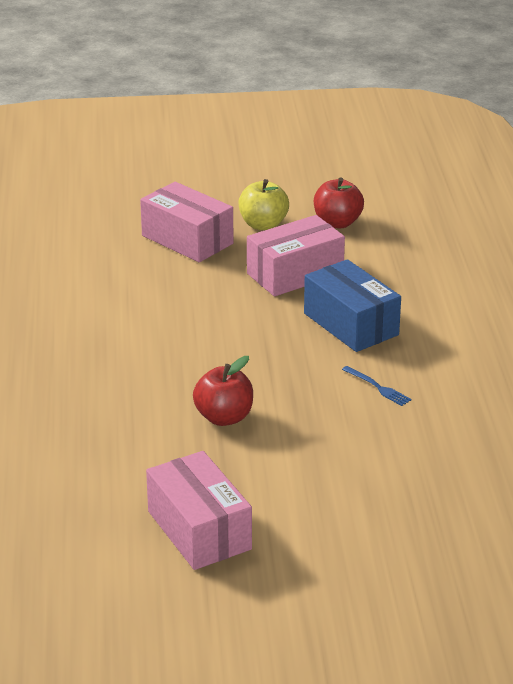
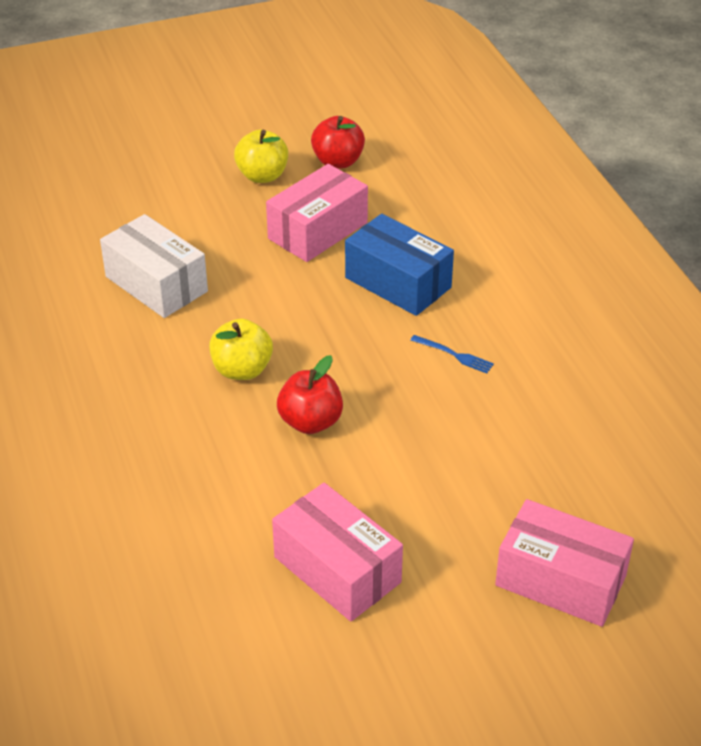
camera: 15 degrees left, 10 degrees up
(133, 294) = (156, 284): none -> white box
(180, 369) = (242, 370): none -> yellow apple
(187, 240) = (189, 207): pink box -> pink box (560, 581)

